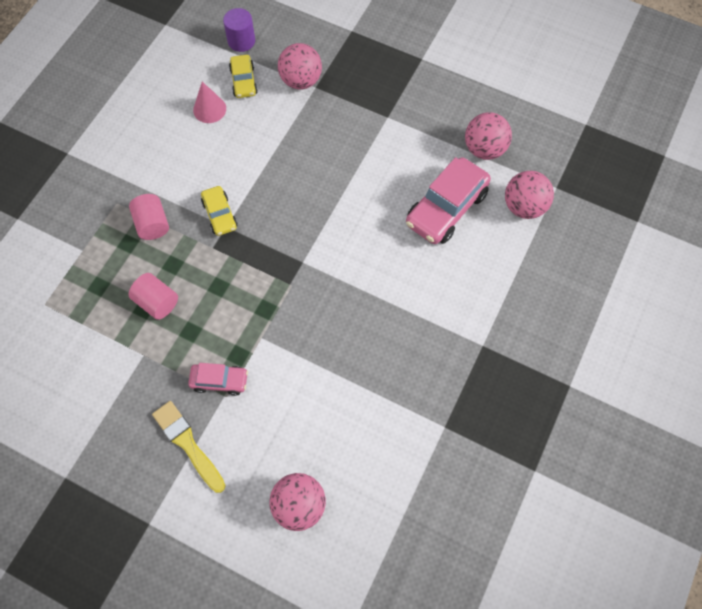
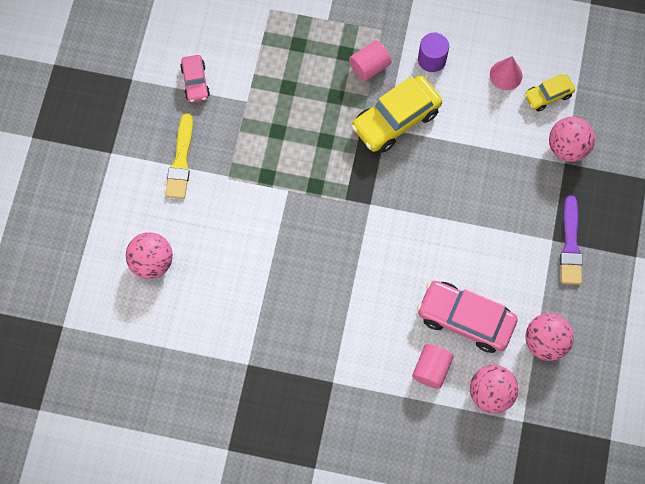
camera: 75 degrees right, 5 degrees up
(157, 302) = (296, 96): pink cylinder -> pink cylinder (431, 369)
(188, 444) = (181, 161): yellow brush -> yellow brush turned 150 degrees clockwise
(219, 381) = (240, 168): pink car -> pink car (195, 82)
(220, 215) = (396, 119): yellow car -> yellow car, size x1.83
(241, 41) = (595, 78): purple cylinder -> purple cylinder (432, 59)
(396, 104) = (570, 245): none -> purple brush

